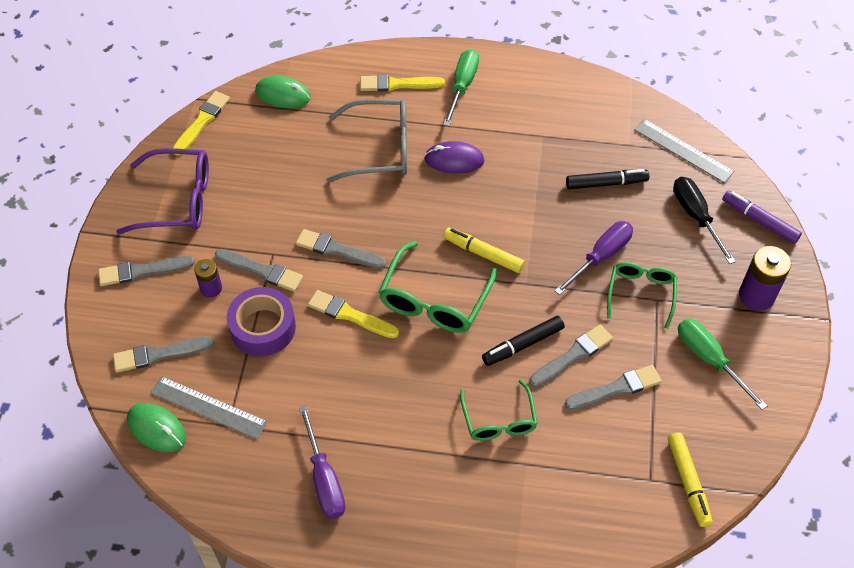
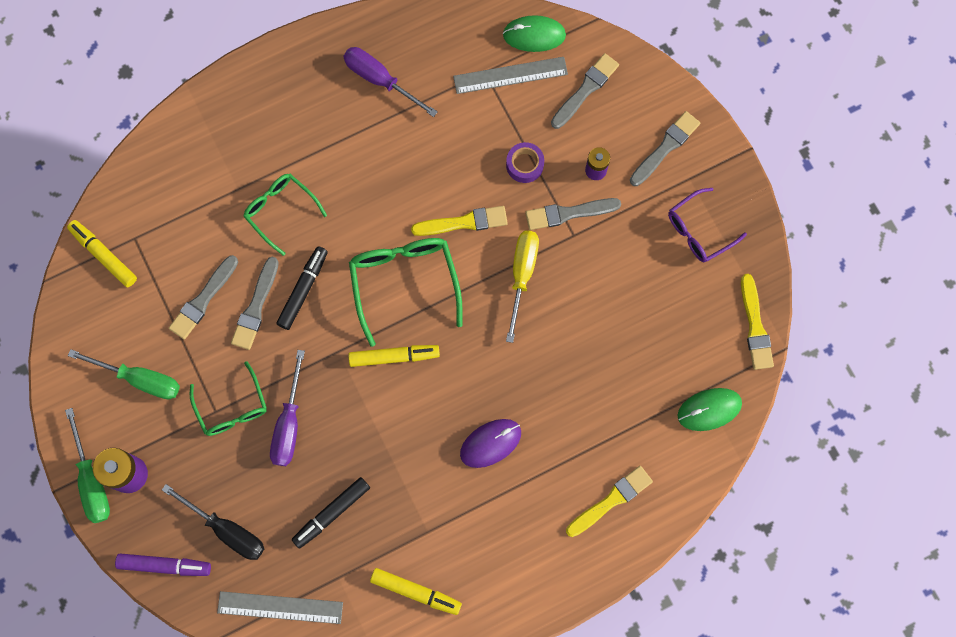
camera: 145 degrees right, 20 degrees up
(178, 200) = (699, 231): purple glasses -> purple glasses, size x0.65
(263, 327) = (524, 165): purple tape -> purple tape, size x0.59
(337, 250) = (522, 275): grey brush -> yellow screwdriver
(380, 149) = (568, 409): grey glasses -> none
(462, 86) = (547, 542): green screwdriver -> green screwdriver (92, 480)
(576, 108) = (416, 591): none -> yellow marker

